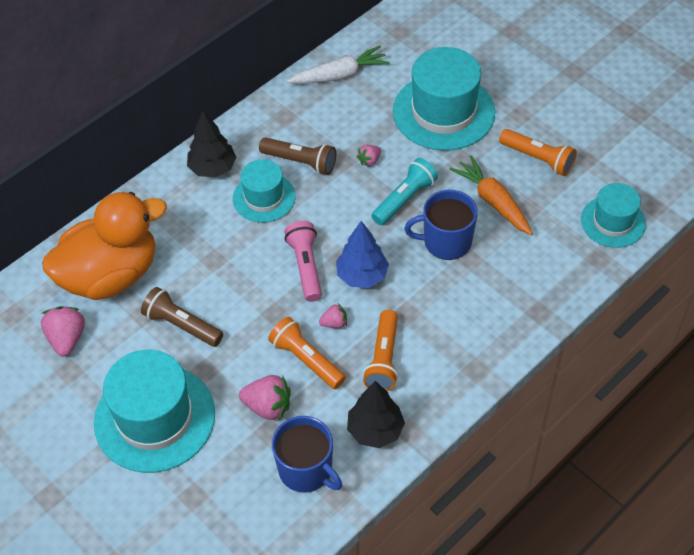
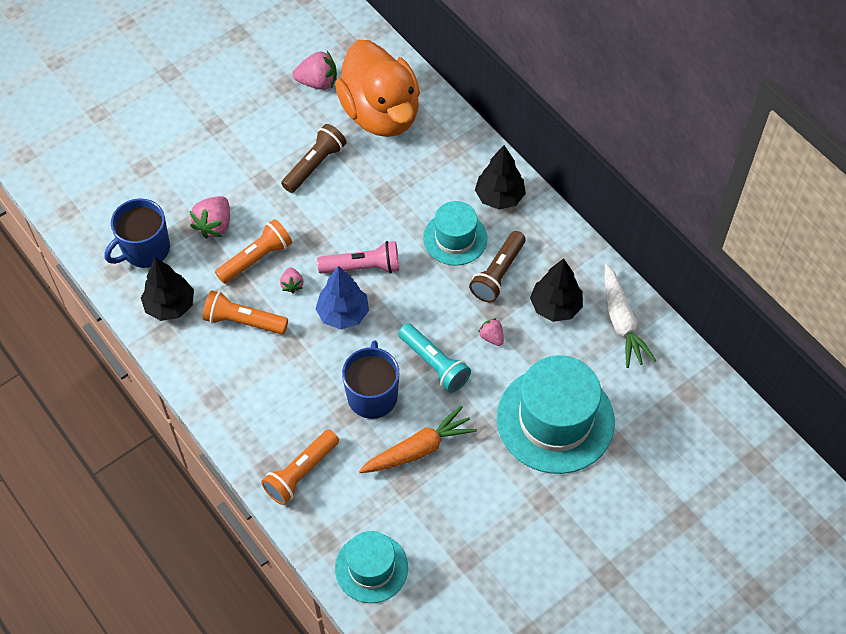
camera: 95 degrees right, 5 degrees up
(154, 418) = (223, 143): turquoise hat -> none
(330, 119) = (555, 307): none -> black tree
(538, 159) = (473, 507): orange flashlight -> orange flashlight (301, 473)

